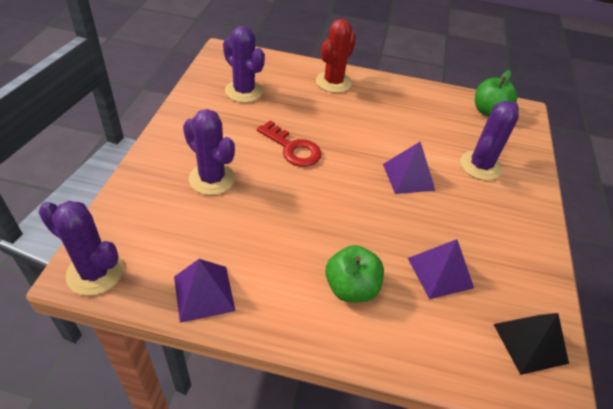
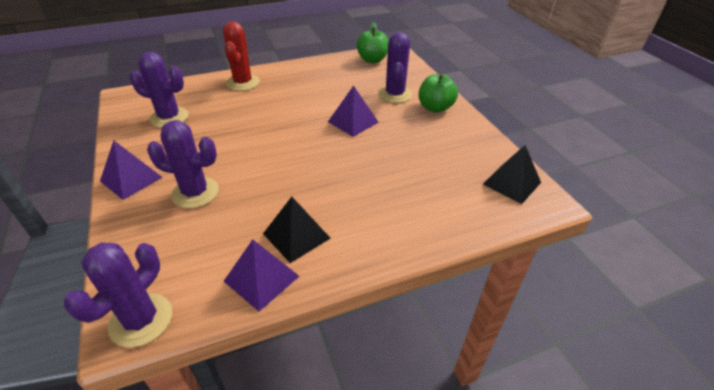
camera: 30 degrees left, 5 degrees down
(95, 272) = (141, 320): purple cactus -> purple cactus turned 60 degrees counterclockwise
(262, 270) = (296, 235): none -> black pyramid
(292, 148) = (248, 140): red key -> none
(351, 288) = (374, 212): green apple -> green apple (435, 108)
(440, 272) = (424, 171): purple pyramid -> purple pyramid (131, 179)

